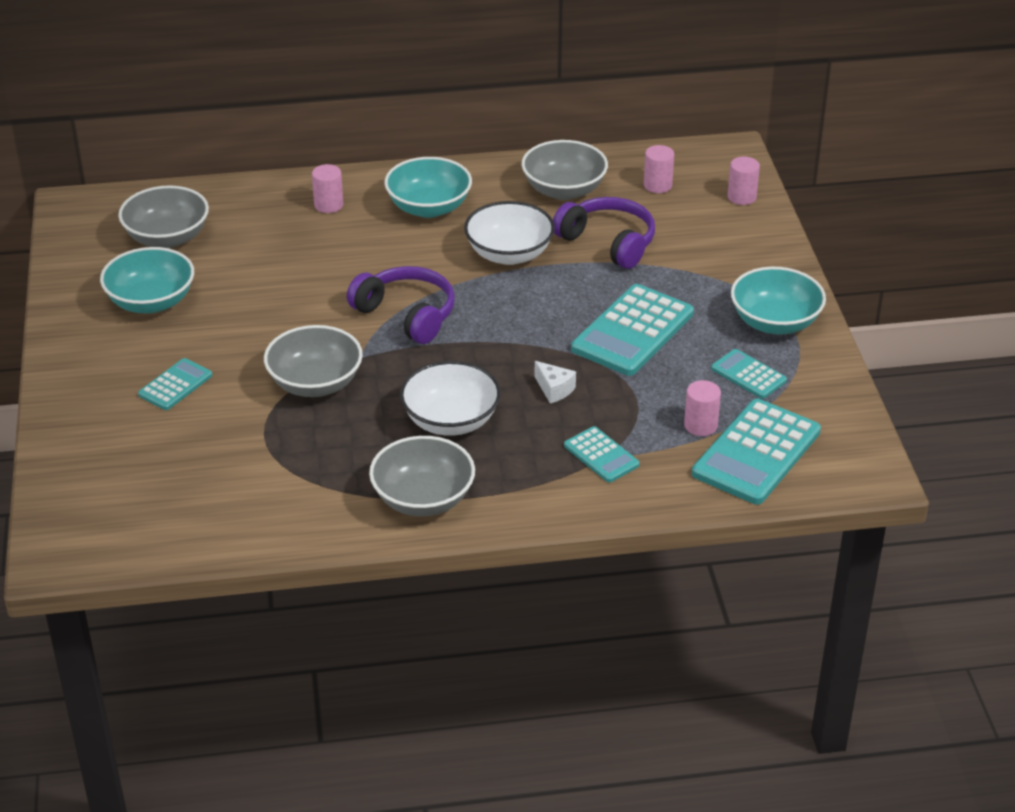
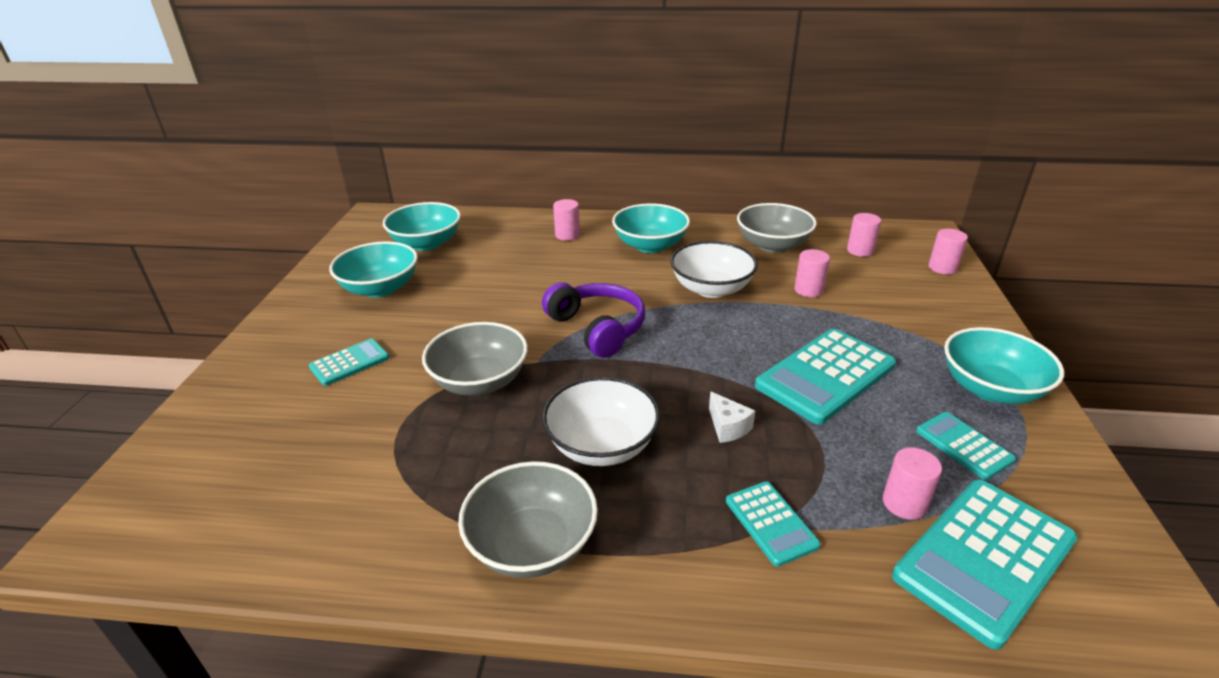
camera: 15 degrees right, 5 degrees down
(167, 238) = (426, 243): grey bowl -> turquoise bowl
(608, 242) = (808, 290): purple headphones -> pink cylinder

